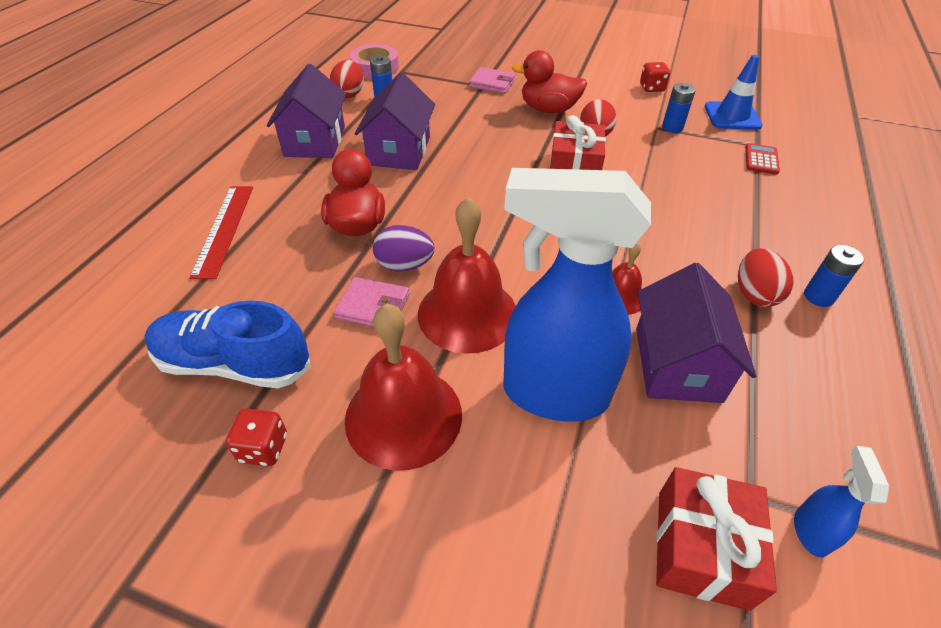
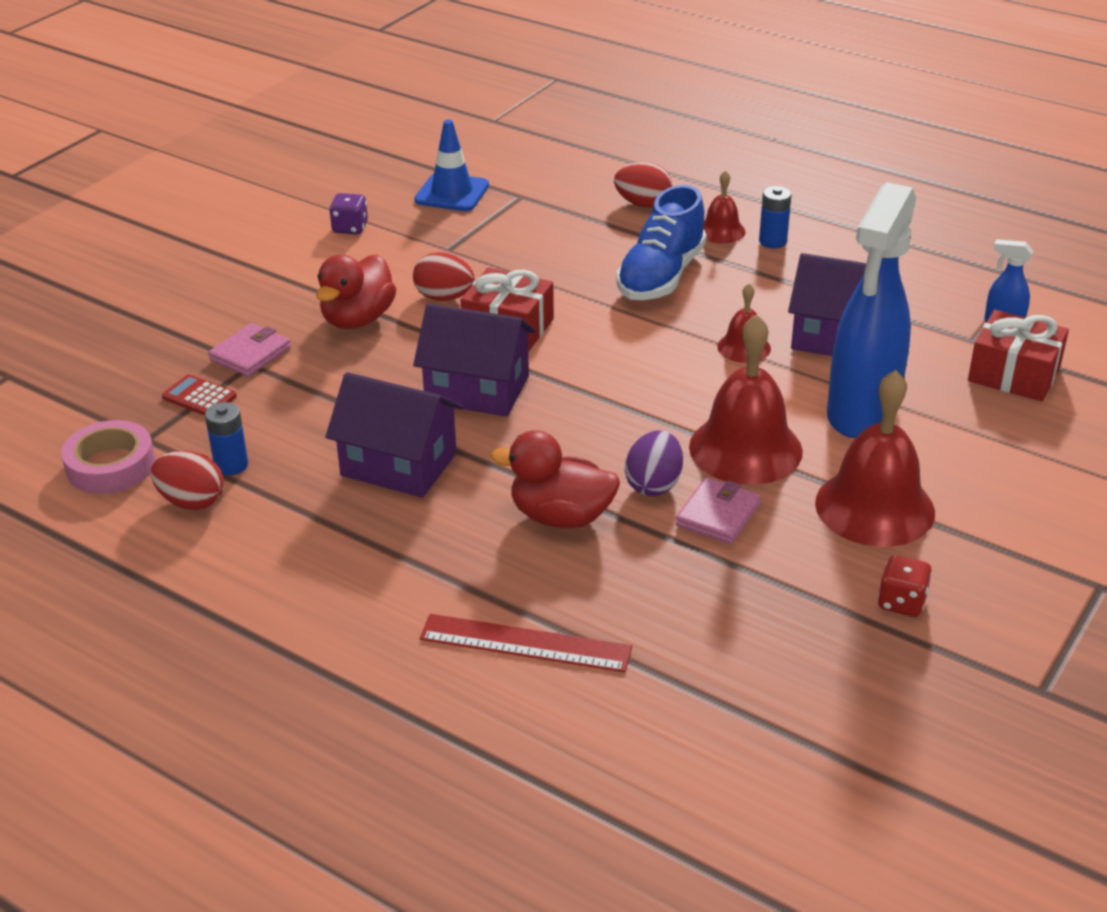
camera: 75 degrees left, 10 degrees down
(234, 364) = (785, 626): blue shoe -> blue shoe (661, 276)
(315, 141) = (327, 547): purple house -> purple house (477, 389)
(652, 88) = (350, 228): red dice -> purple dice
(672, 127) = (455, 239): blue battery -> none
(754, 294) = (760, 272): red egg -> red egg (643, 204)
(761, 159) = (550, 203): red calculator -> red calculator (199, 397)
(805, 259) = (721, 231): none -> red bell

